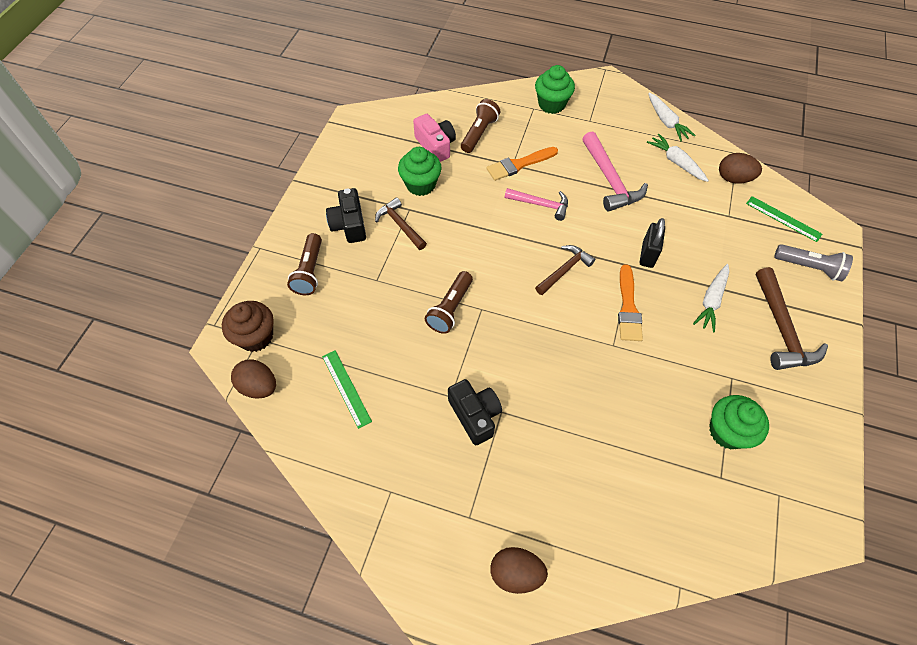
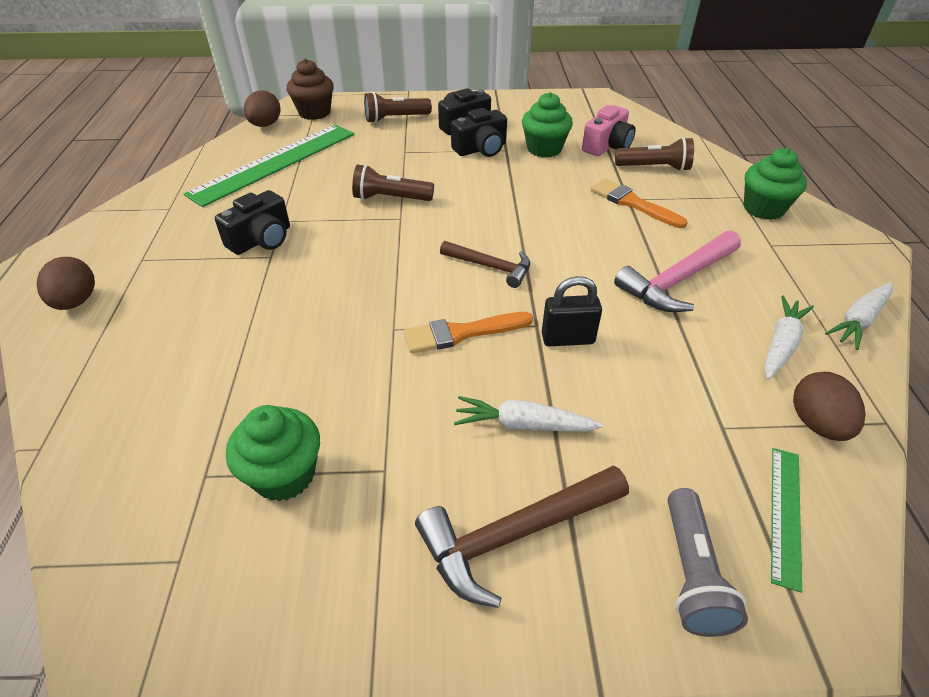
camera: 70 degrees right, 15 degrees down
(346, 388) = (275, 163): green ruler -> green ruler, size x2.10
(400, 225) = (481, 149): brown hammer -> black camera
(541, 204) = (582, 230): pink hammer -> none

